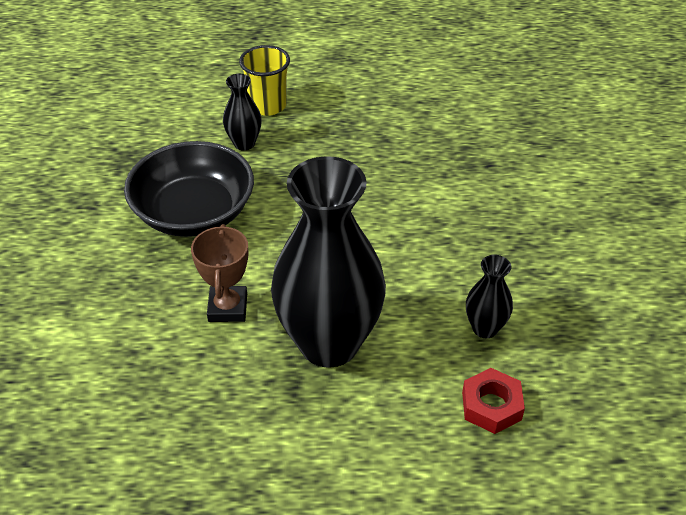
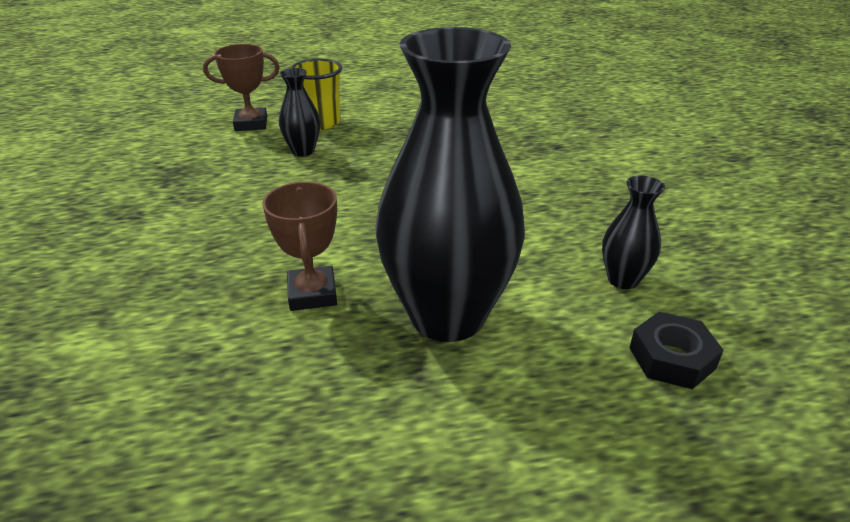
camera: 10 degrees left, 10 degrees down
(194, 213) = (256, 210): black bowl -> none
(200, 100) = (251, 124): none -> brown trophy
(491, 406) = (671, 358): red nut -> black nut

